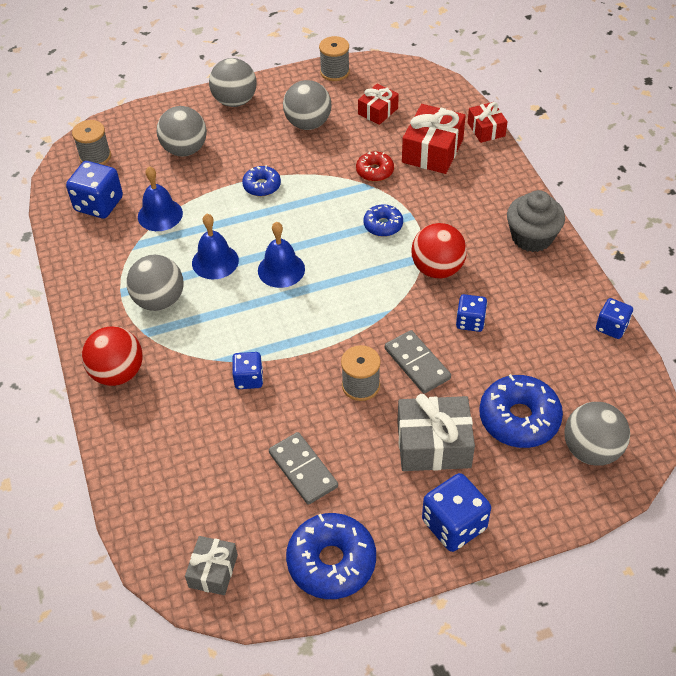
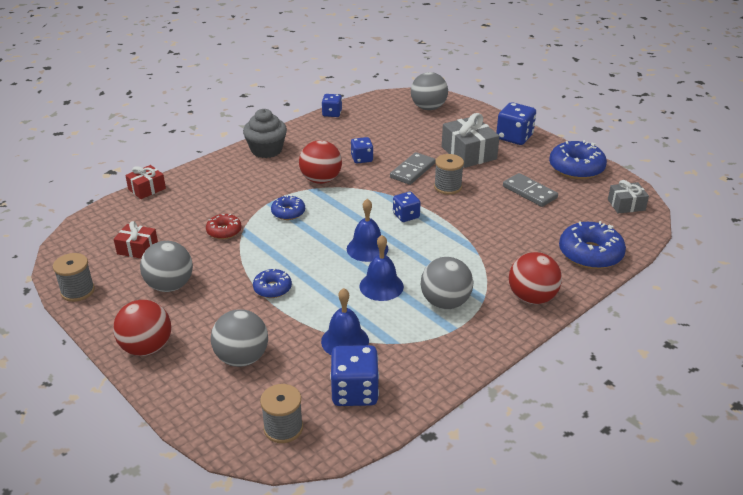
camera: 115 degrees left, 15 degrees down
(235, 101) = (146, 348): grey ball -> red ball
(249, 379) = (482, 233): blue dice -> blue dice (406, 216)
(303, 470) = (529, 192): grey domino -> grey domino turned 75 degrees counterclockwise
(432, 151) = (185, 208): red gift -> none
(519, 418) = (425, 130): blue donut -> blue donut (590, 254)

